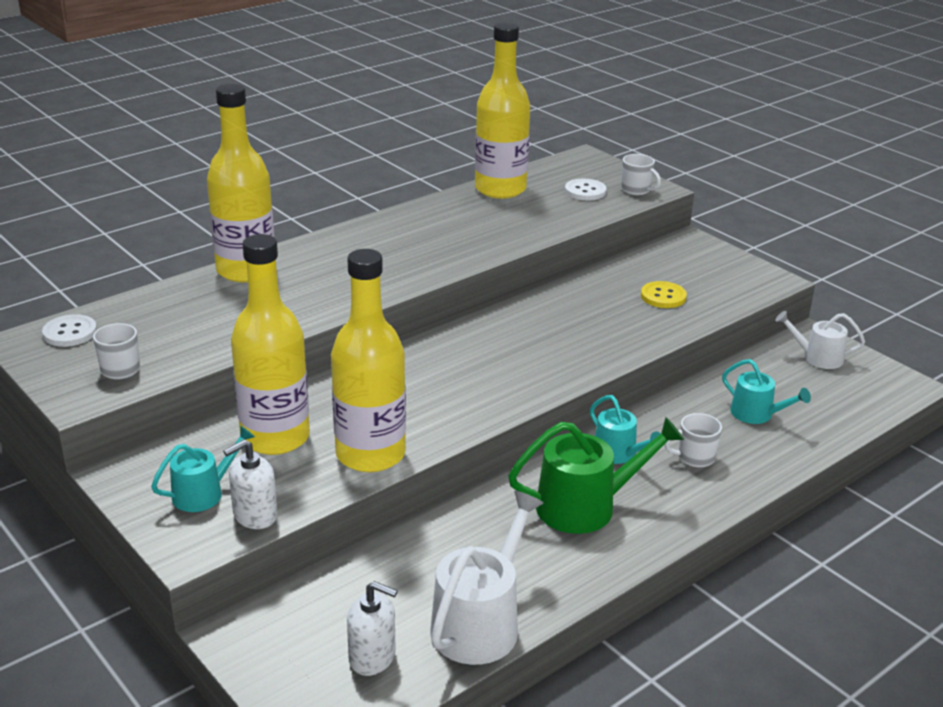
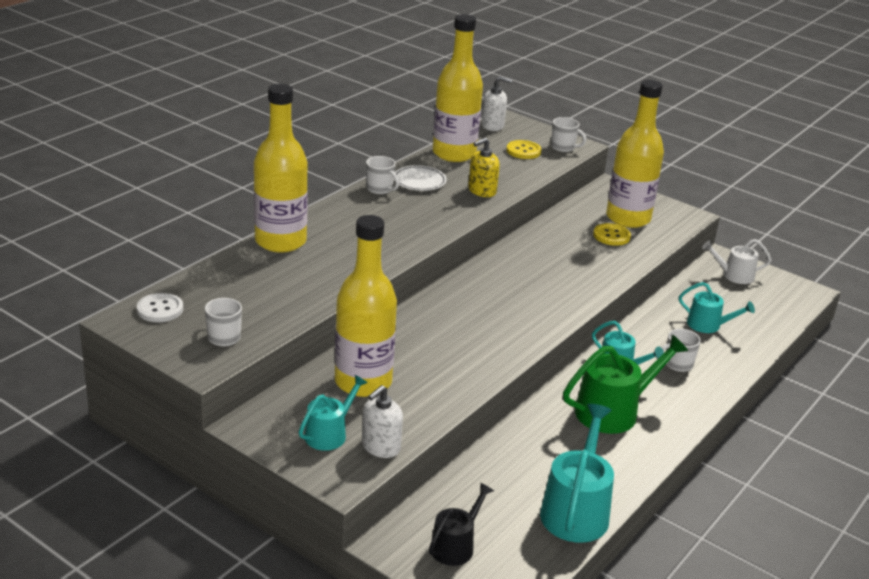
camera: 15 degrees left, 0 degrees up
(309, 647) = (455, 546): none -> black watering can
(370, 454) = (447, 388): yellow bottle -> yellow bottle (628, 218)
(372, 657) = (507, 547): white soap dispenser -> white soap dispenser (493, 126)
(392, 222) = (380, 189): none -> white mug
(442, 216) = (419, 181): none -> white plate
(480, 623) = (576, 510): white watering can -> turquoise watering can
(511, 232) = (482, 191): none -> yellow soap dispenser
(585, 191) = (523, 151): white button -> yellow button

